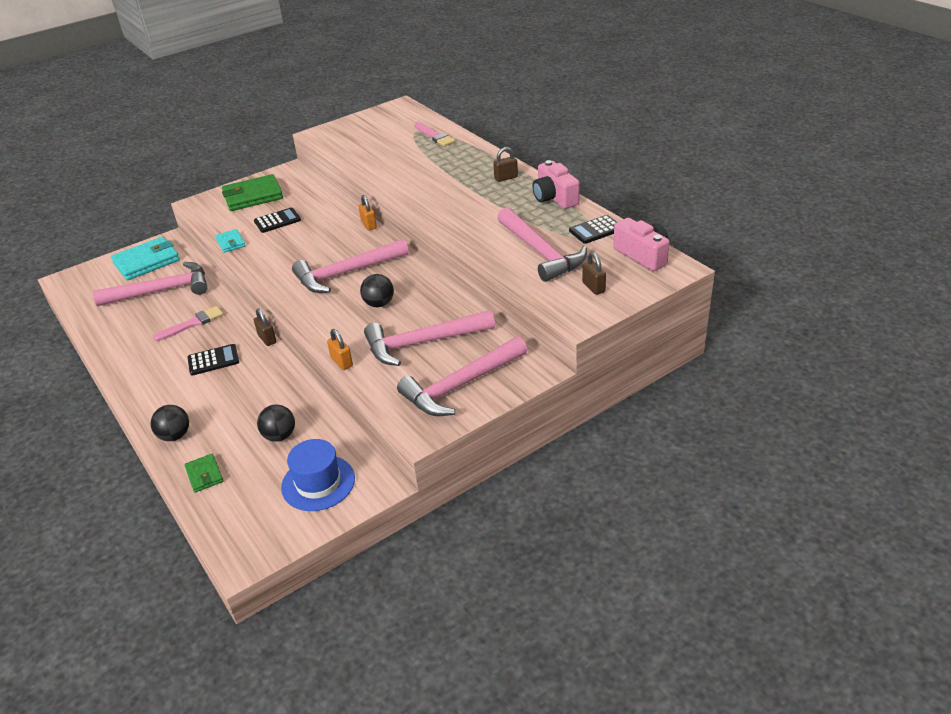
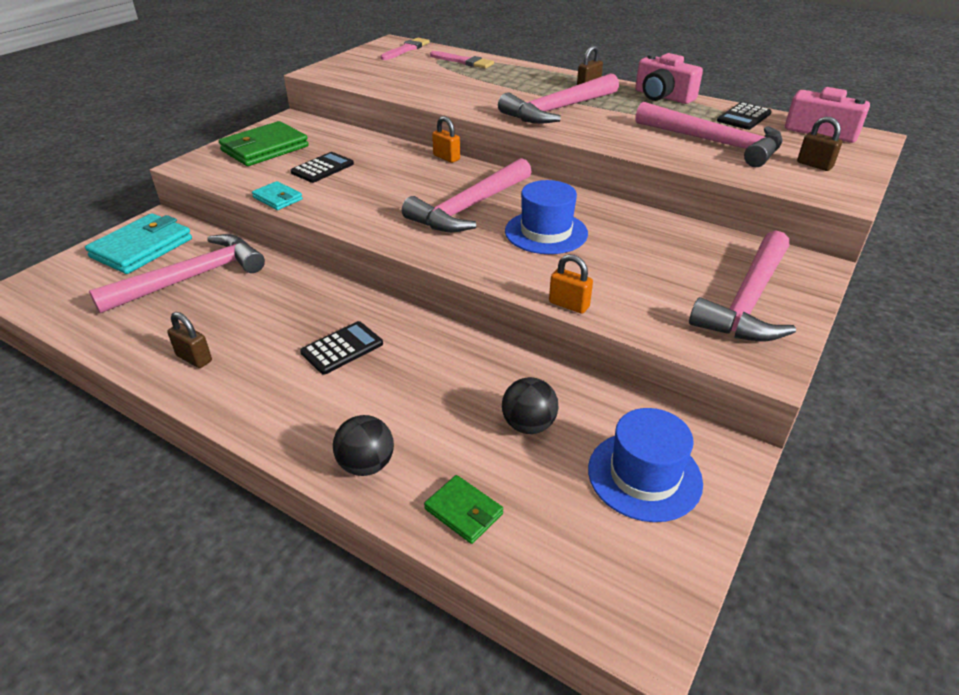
camera: 25 degrees left, 0 degrees up
(192, 324) = (271, 309): pink brush -> pink brush (406, 49)
(267, 339) = (398, 307): brown padlock -> brown padlock (194, 358)
(379, 304) = (546, 232): black ball -> blue hat
(423, 343) = (648, 263): pink hammer -> pink hammer (558, 110)

